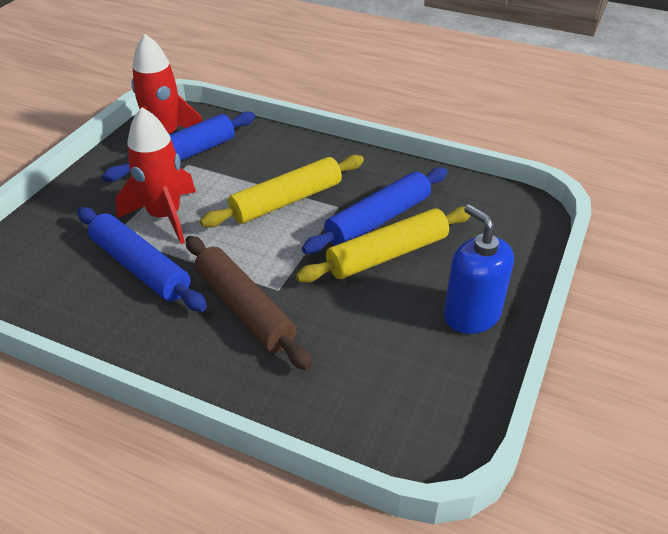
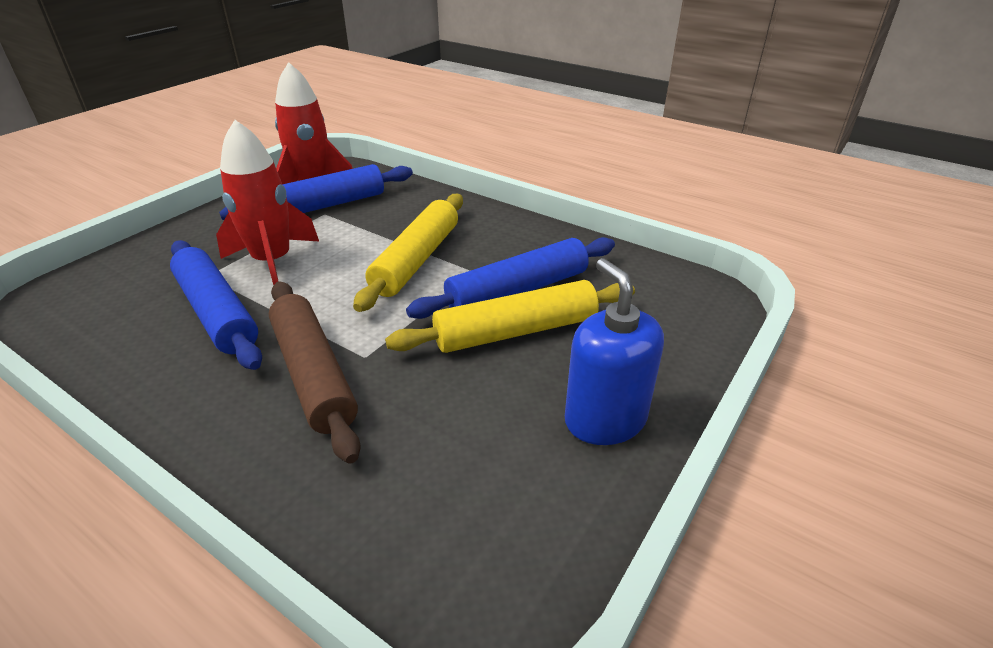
camera: 10 degrees right, 5 degrees down
(286, 201) = (416, 260): yellow rolling pin -> yellow rolling pin turned 45 degrees counterclockwise

